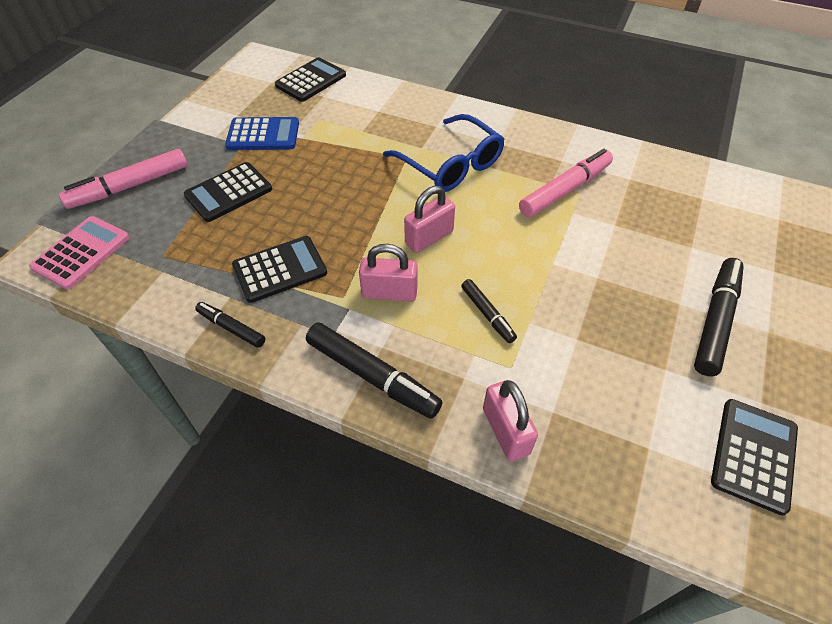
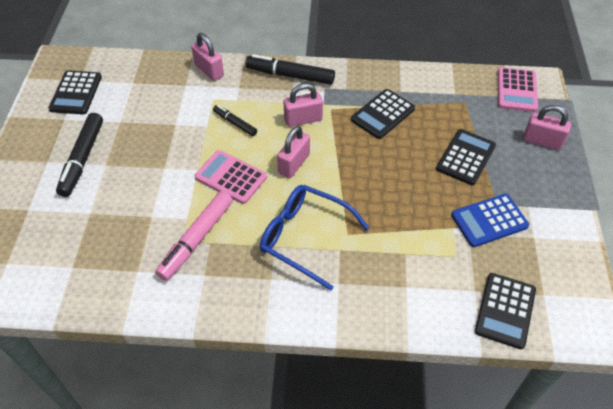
camera: 160 degrees right, 0 degrees up
(130, 186) = (542, 141): pink marker -> pink padlock
(231, 328) = (384, 76): black marker -> none
(512, 242) = (231, 177): none -> pink calculator

